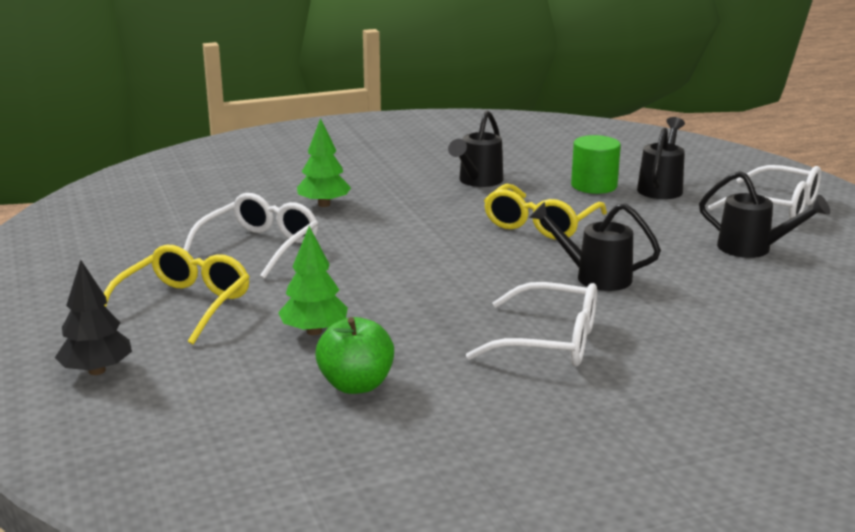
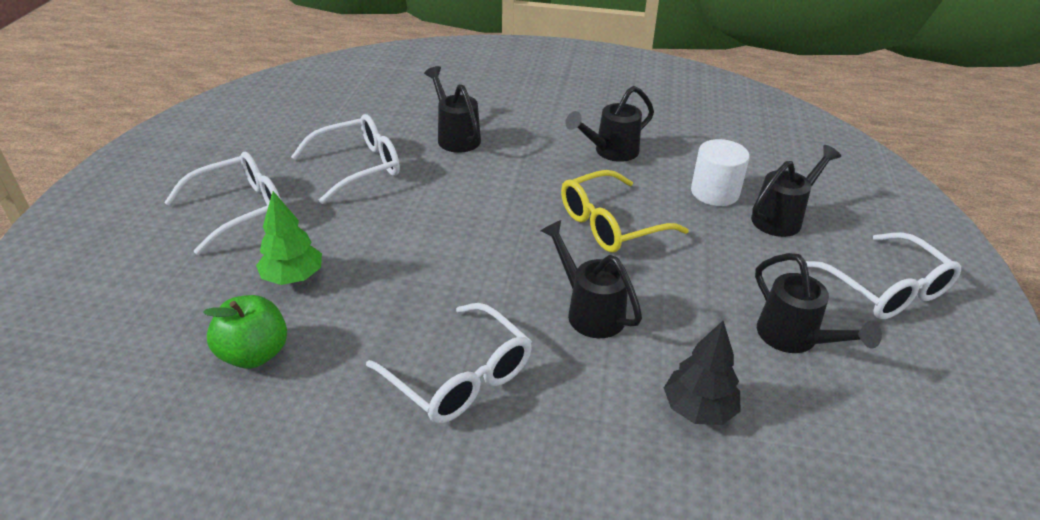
camera: 30 degrees right, 15 degrees up
(97, 370) = (114, 253): black tree -> black tree (698, 409)
(184, 305) = (240, 209): yellow glasses -> white glasses
(324, 204) = (456, 137): green tree -> black watering can
(594, 185) = (714, 192): green cylinder -> white cylinder

